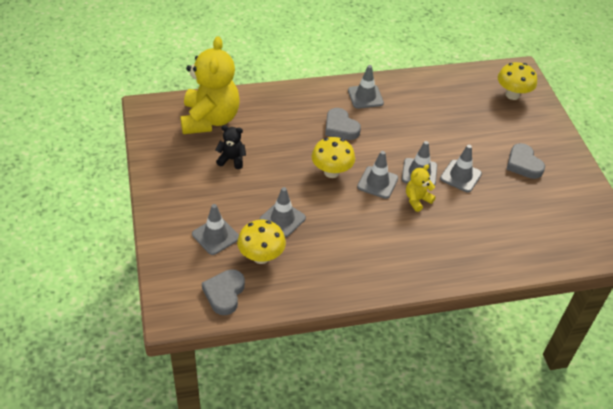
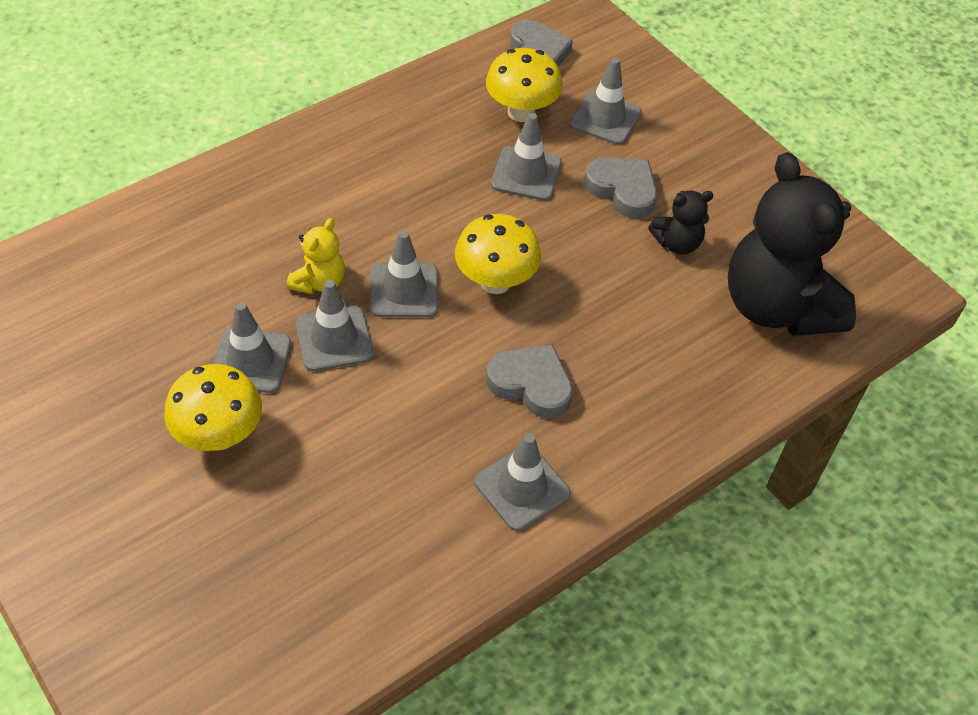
camera: 155 degrees right, 5 degrees up
(210, 119) = (777, 307): yellow teddy bear -> black teddy bear
(512, 95) = (174, 648): yellow mushroom -> yellow mushroom (219, 435)
(523, 164) = (122, 439): grey heart -> grey heart (622, 190)

